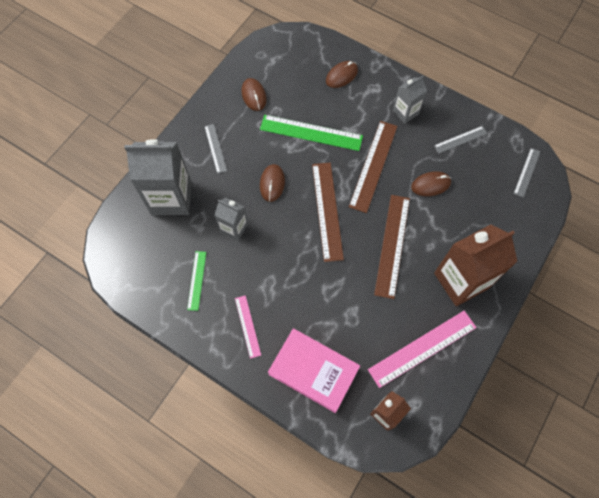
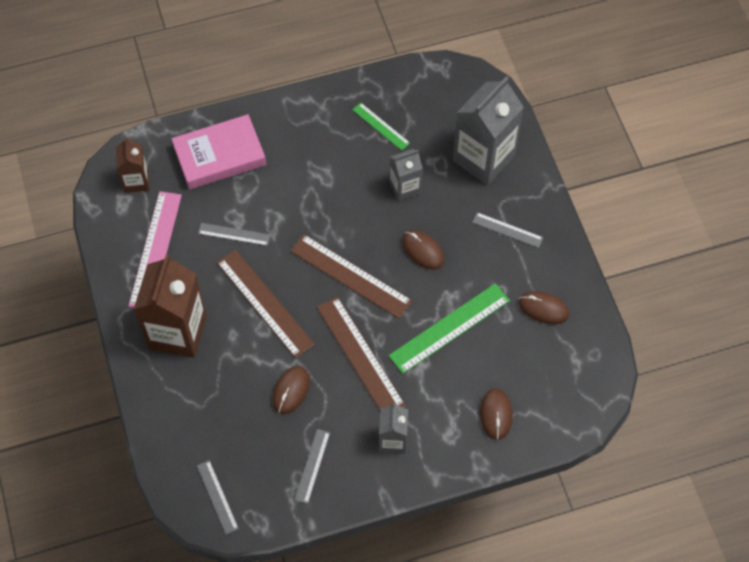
camera: 130 degrees right, 5 degrees down
(247, 326) = (303, 136): pink ruler -> none
(363, 306) = (234, 234): none -> grey ruler

